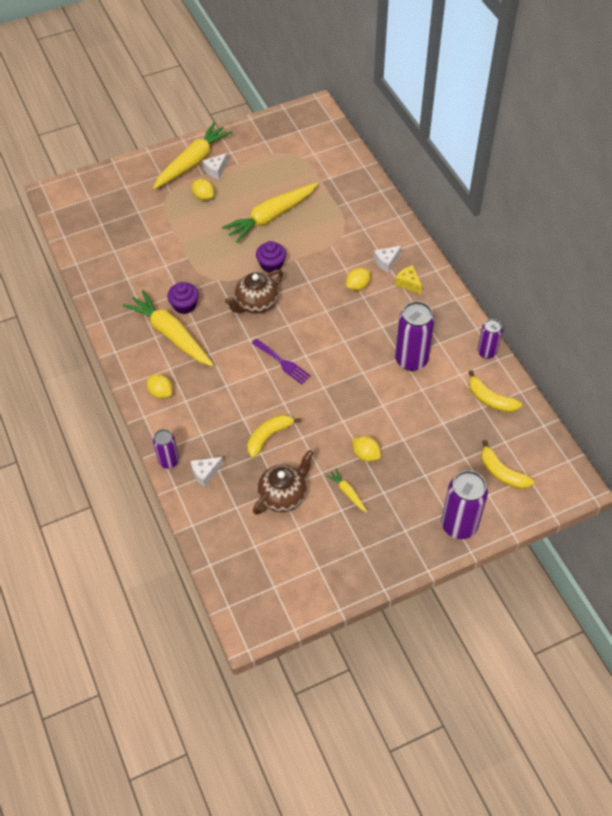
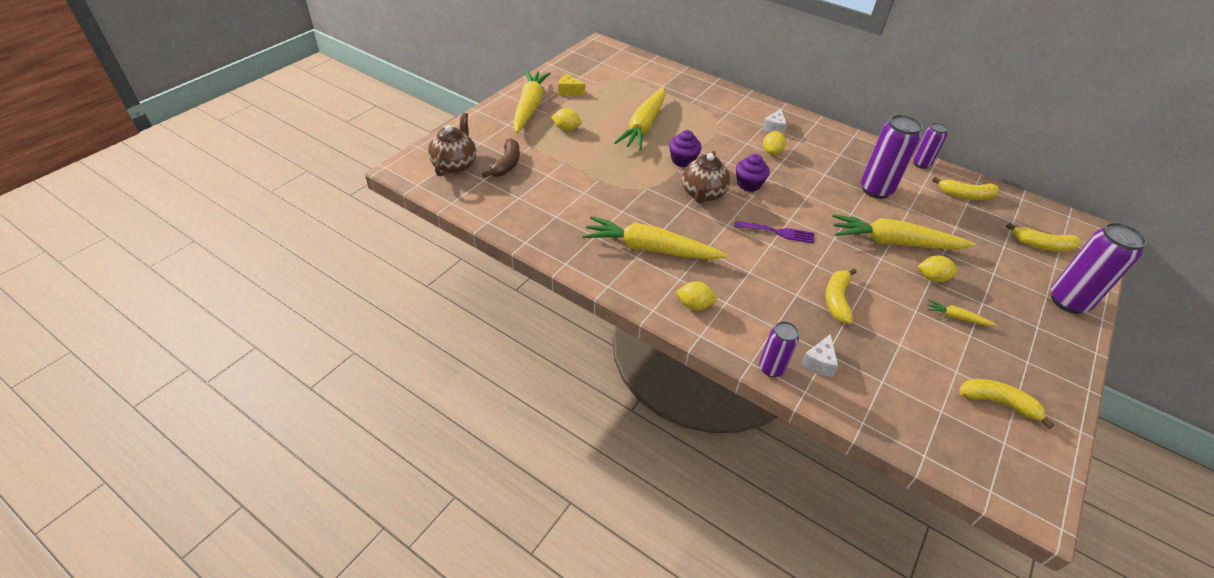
camera: 35 degrees left, 10 degrees down
(129, 215) = (506, 164): none -> brown banana
(184, 305) = (637, 219): purple cupcake -> purple cupcake (748, 184)
(216, 170) = (558, 107): white cheese -> none
(283, 496) = (910, 348): brown teapot -> brown teapot (455, 165)
(302, 562) = (998, 403): none -> yellow banana
(370, 412) = (894, 242): none -> yellow carrot
(408, 283) = (808, 137): yellow cheese -> yellow cheese (569, 91)

